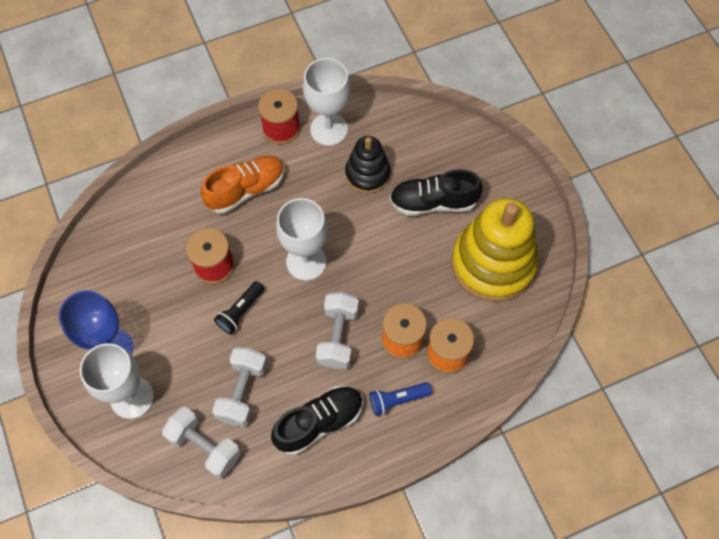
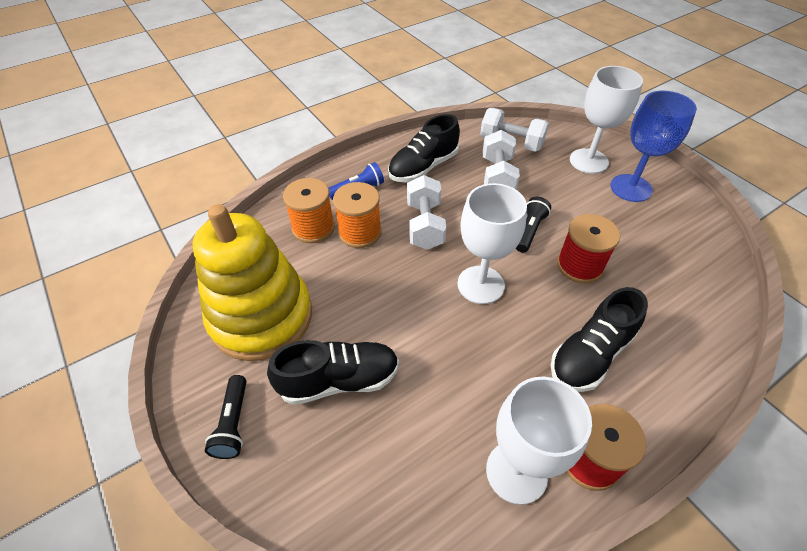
camera: 170 degrees right, 15 degrees down
(246, 190) = (590, 354): orange shoe -> black shoe
(367, 174) = (437, 406): black stacking toy -> none
(507, 186) = (233, 423): none -> black flashlight

